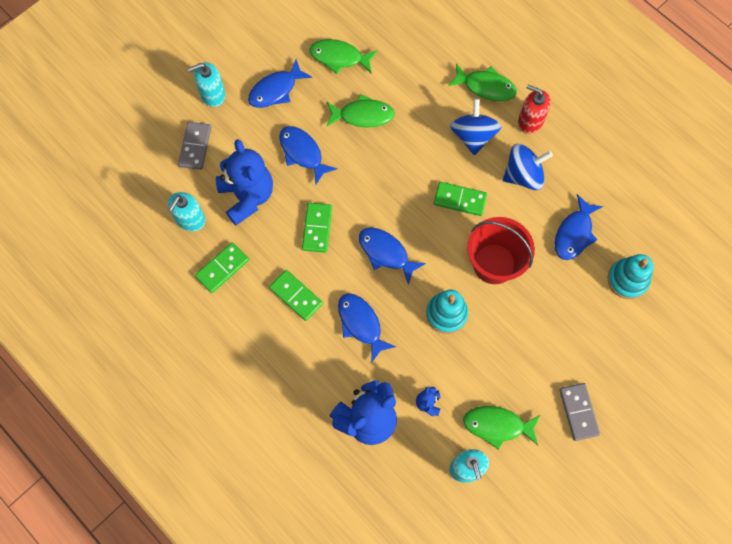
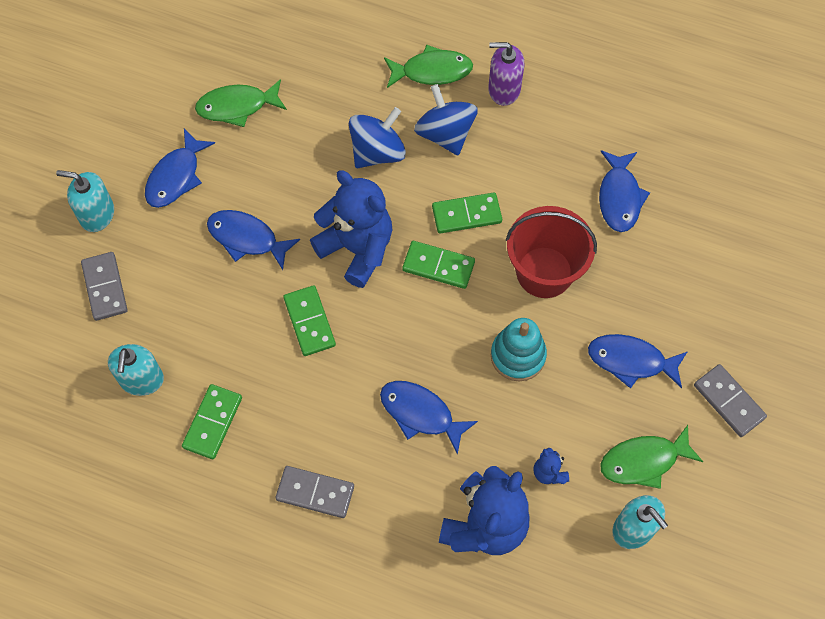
camera: 25 degrees left, 5 degrees down
(212, 94) = (97, 214): turquoise soap dispenser -> turquoise soap dispenser turned 60 degrees clockwise
(247, 196) = (202, 320): blue teddy bear -> blue teddy bear (357, 248)
(266, 345) = (315, 493): none -> grey domino
(296, 296) = (323, 415): green domino -> green domino (438, 266)
(363, 115) = (300, 163): green fish -> none
(386, 253) = (409, 315): blue fish -> blue fish (631, 361)
(523, 175) = (527, 155): blue spinning top -> blue spinning top (377, 152)
(530, 121) = (504, 89): red soap dispenser -> purple soap dispenser
(627, 280) = (706, 224): turquoise stacking toy -> none

